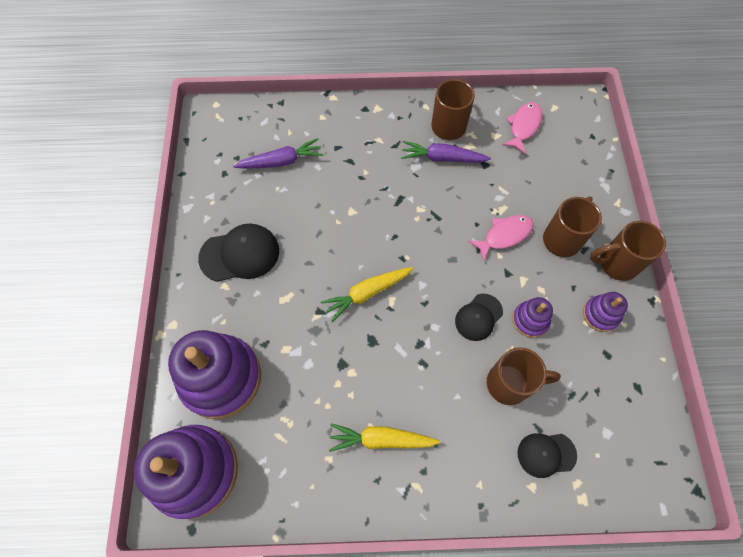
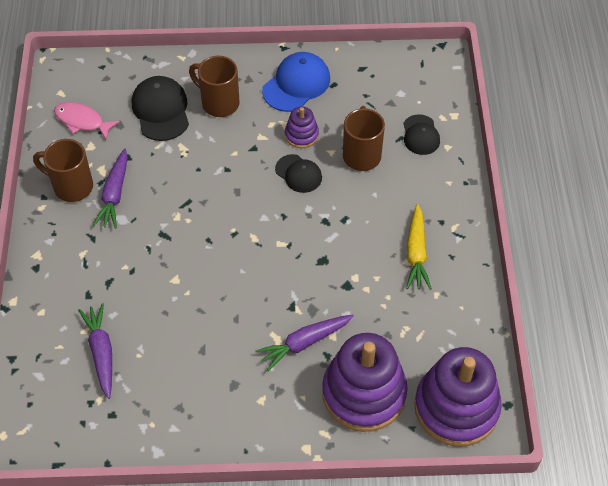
camera: 90 degrees left, 10 degrees down
(240, 254) = (223, 387): black cap -> black cap (161, 110)
(279, 323) = (304, 343): none -> purple carrot
(367, 293) = (272, 264): yellow carrot -> none
(504, 235) = (212, 147): pink fish -> none
(600, 314) = (296, 84): purple stacking toy -> blue cap
(616, 264) = (246, 67): brown mug -> none

